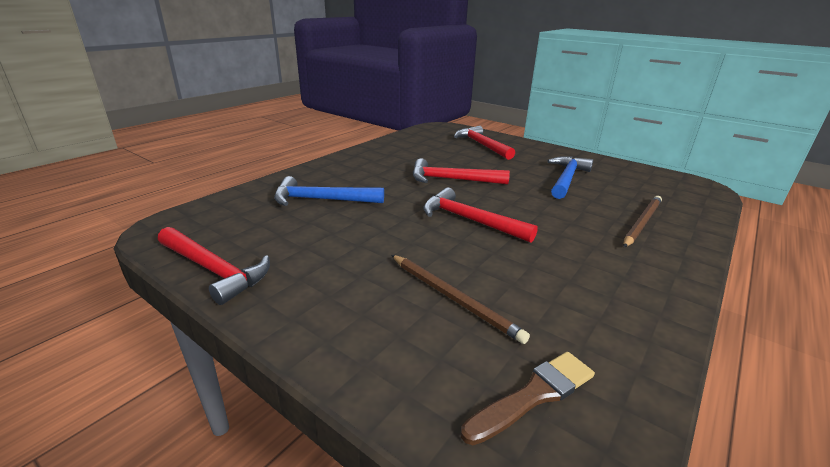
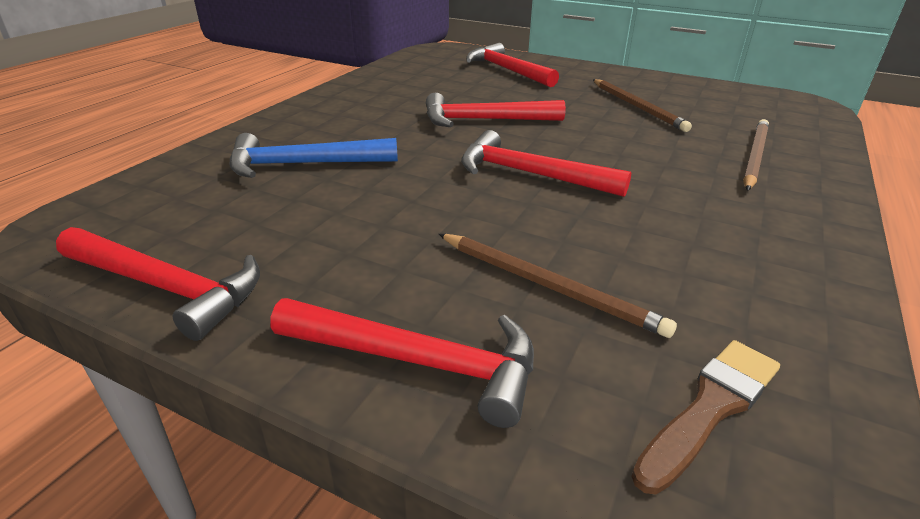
camera: 10 degrees left, 5 degrees up
(349, 337) = (419, 362): none -> red hammer
(567, 179) = (637, 107): blue hammer -> brown pencil

